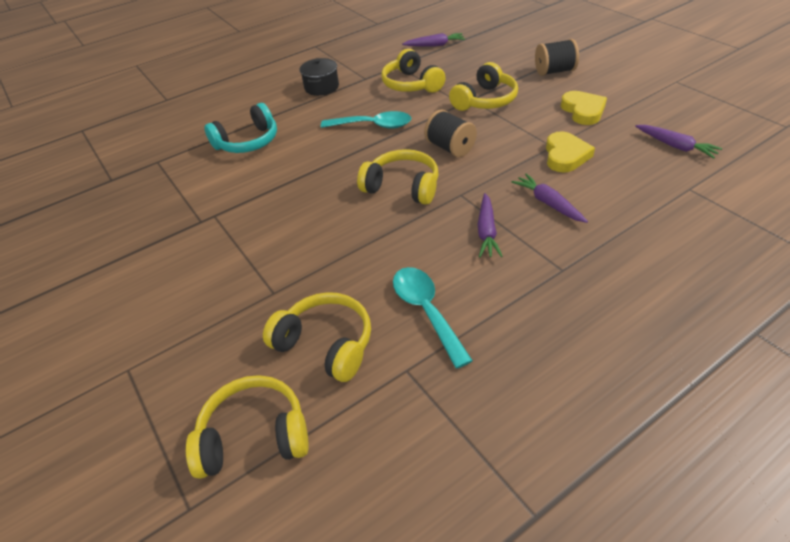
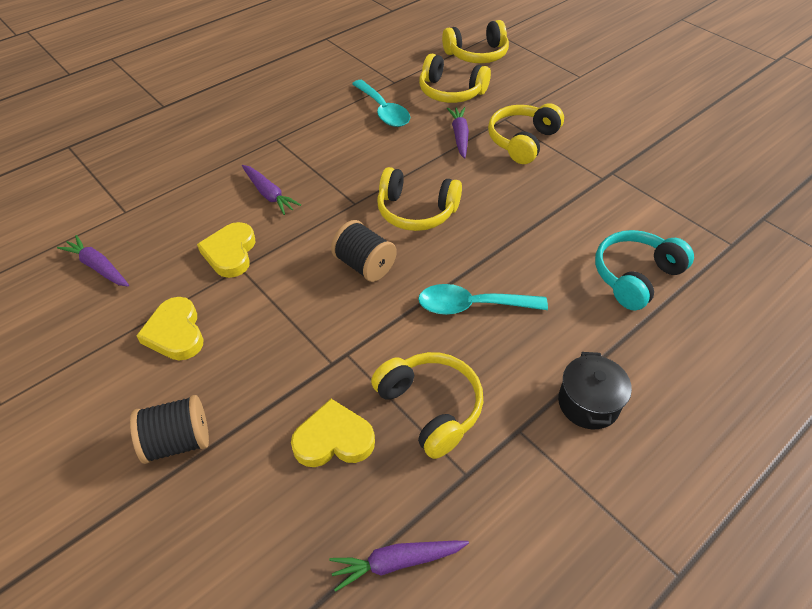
camera: 170 degrees right, 5 degrees up
(466, 74) = (333, 439): none -> yellow heart
(485, 100) = (310, 360): yellow headphones -> yellow headphones (522, 141)
(486, 231) = (332, 167): purple carrot -> purple carrot (459, 136)

